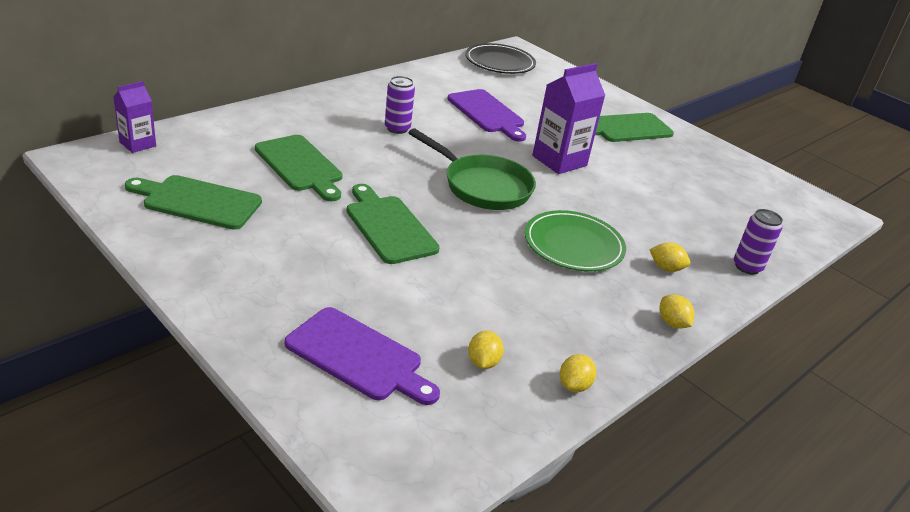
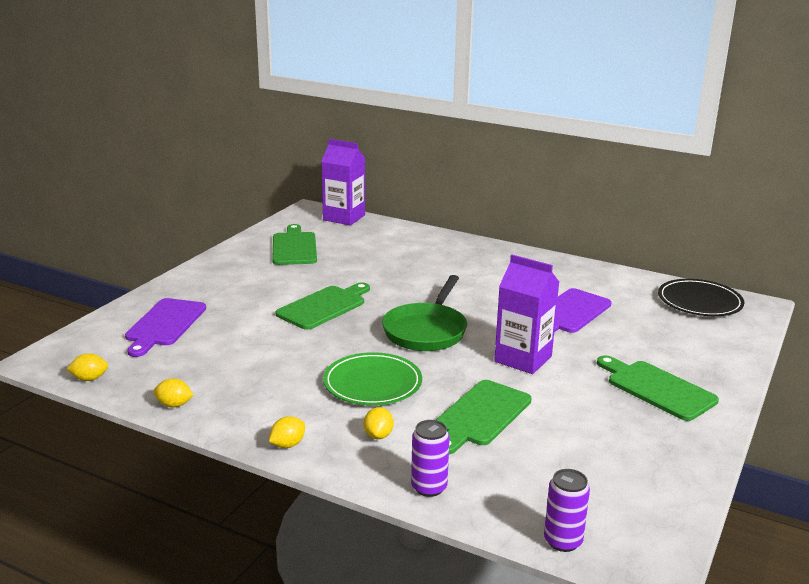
camera: 75 degrees right, 10 degrees down
(137, 144) = (344, 218): purple carton -> purple carton, size x1.70
(300, 166) = (375, 264): green cutting board -> green cutting board (481, 415)
(397, 128) = (480, 283): purple can -> purple can (563, 541)
(483, 362) = (182, 366): yellow lemon -> yellow lemon (89, 379)

